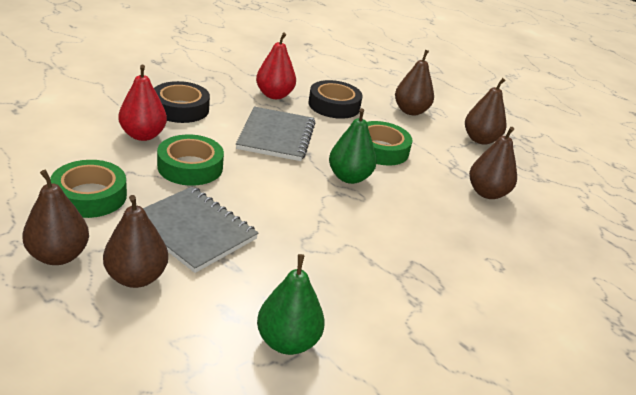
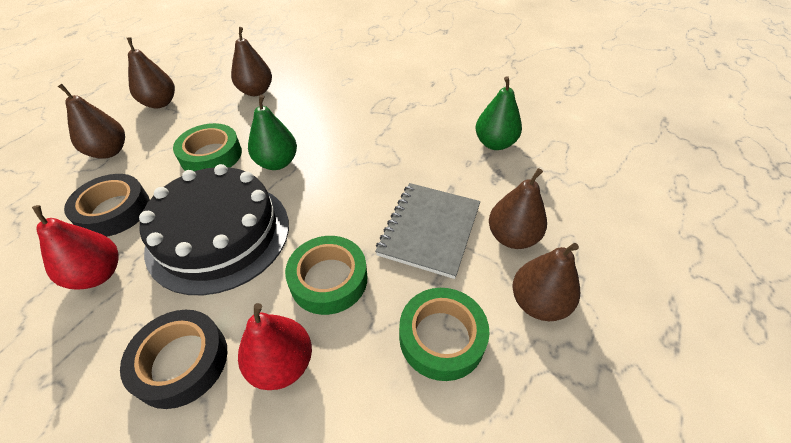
camera: 105 degrees left, 15 degrees up
(276, 136) = (219, 234): grey notebook -> black cake

